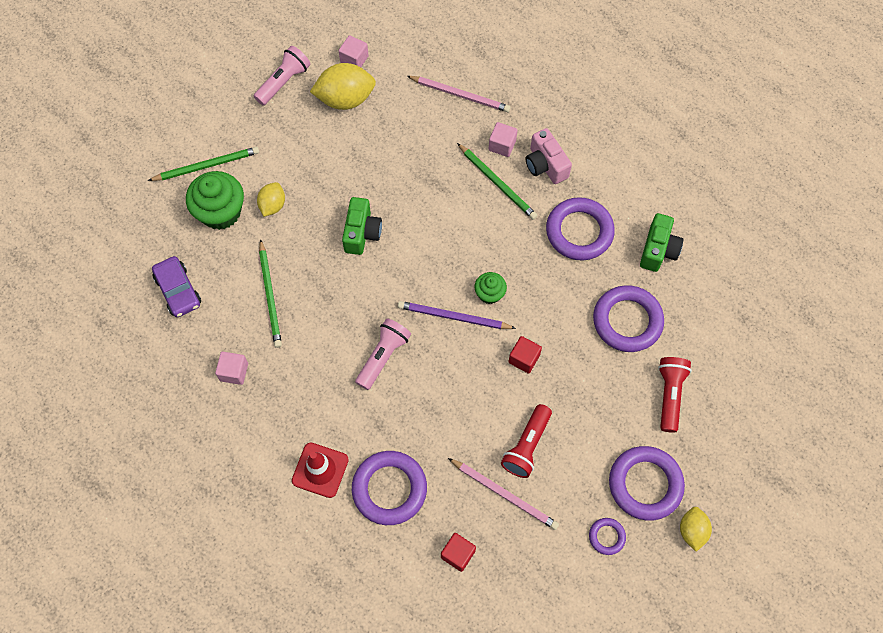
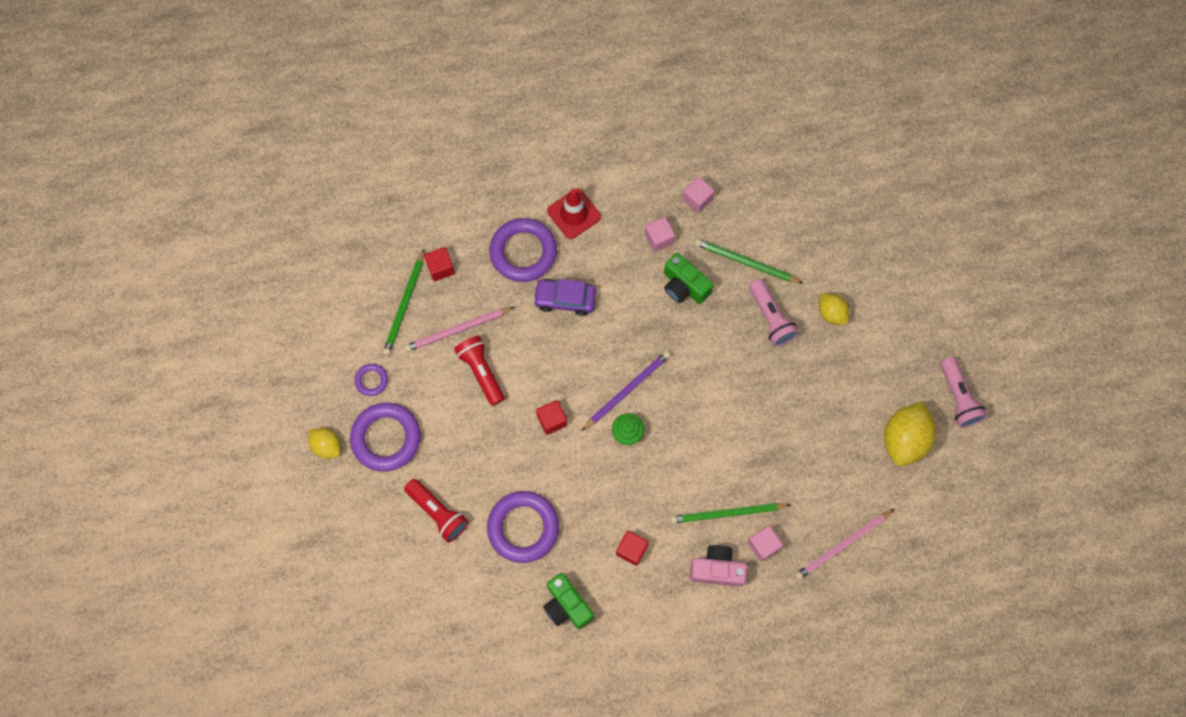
camera: 125 degrees right, 5 degrees up
(178, 291) = (798, 198): purple car -> purple car (565, 299)
(207, 165) = (907, 283): green pencil -> green pencil (404, 305)
(221, 212) = (852, 269): green cupcake -> none
(354, 59) = (945, 475): pink cube -> pink cube (659, 239)
(362, 233) = (755, 368): green camera -> green camera (684, 286)
(383, 356) = (632, 314): pink flashlight -> pink flashlight (771, 318)
(579, 231) = (631, 550): purple ring -> red cube

